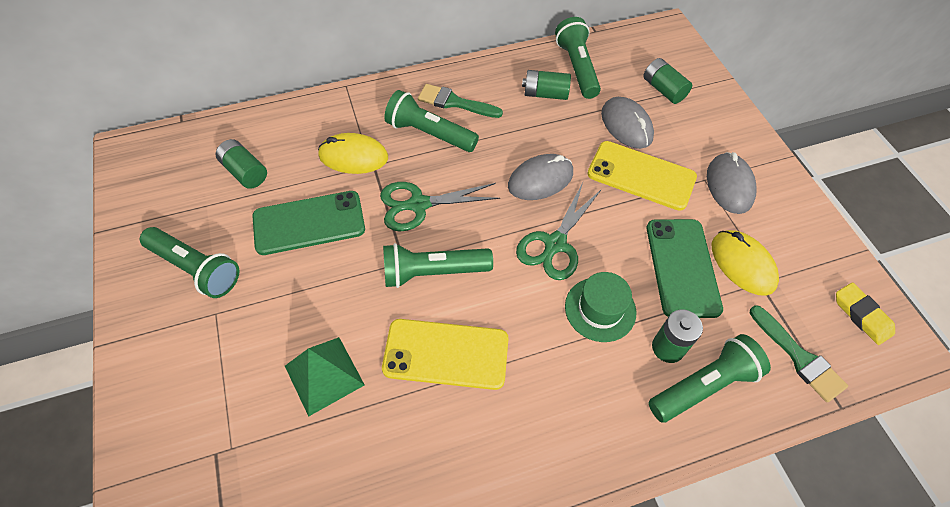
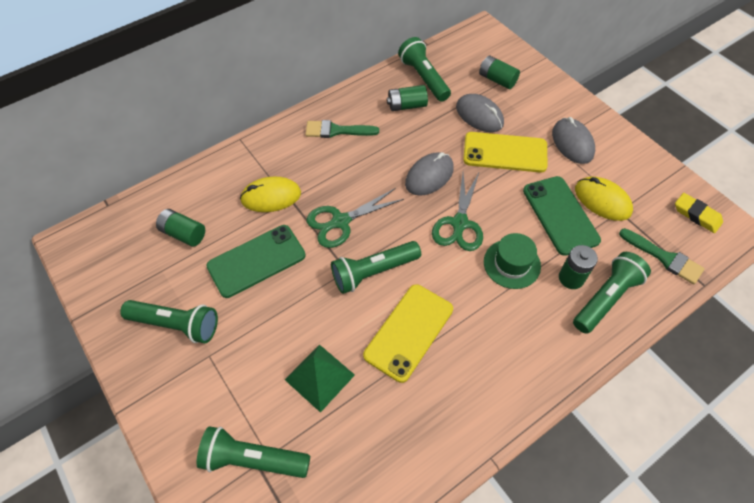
camera: 15 degrees left, 0 degrees up
(429, 133) = (326, 161): green flashlight -> green flashlight (253, 459)
(446, 354) = (408, 332): yellow phone -> yellow phone turned 45 degrees counterclockwise

